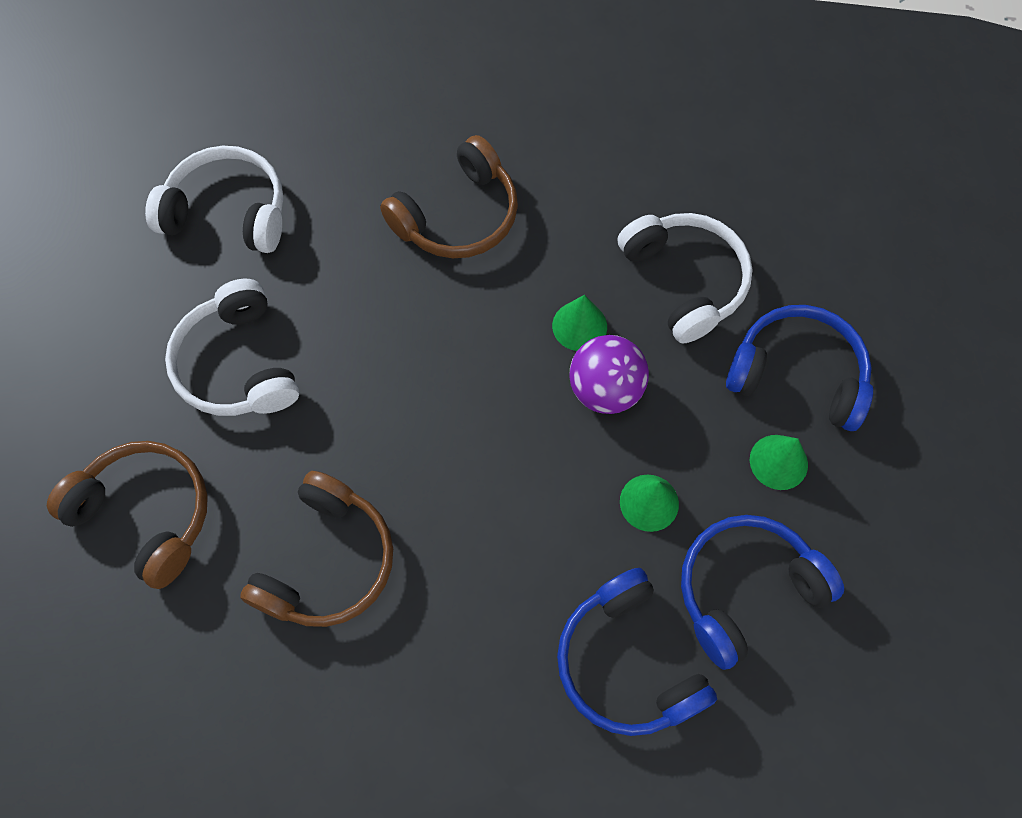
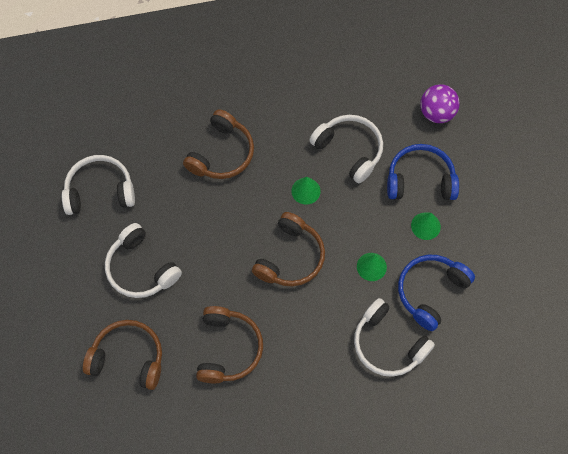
camera: 20 degrees left, 0 degrees up
(506, 434) = (290, 257): none -> brown headphones
(605, 389) = (330, 218): purple ball -> purple ball (436, 113)
(627, 662) = (388, 344): blue headphones -> white headphones

